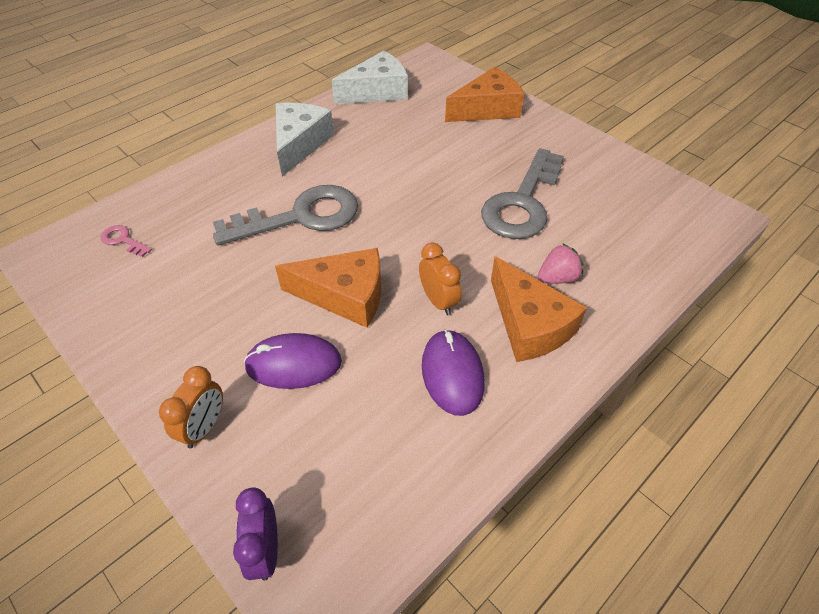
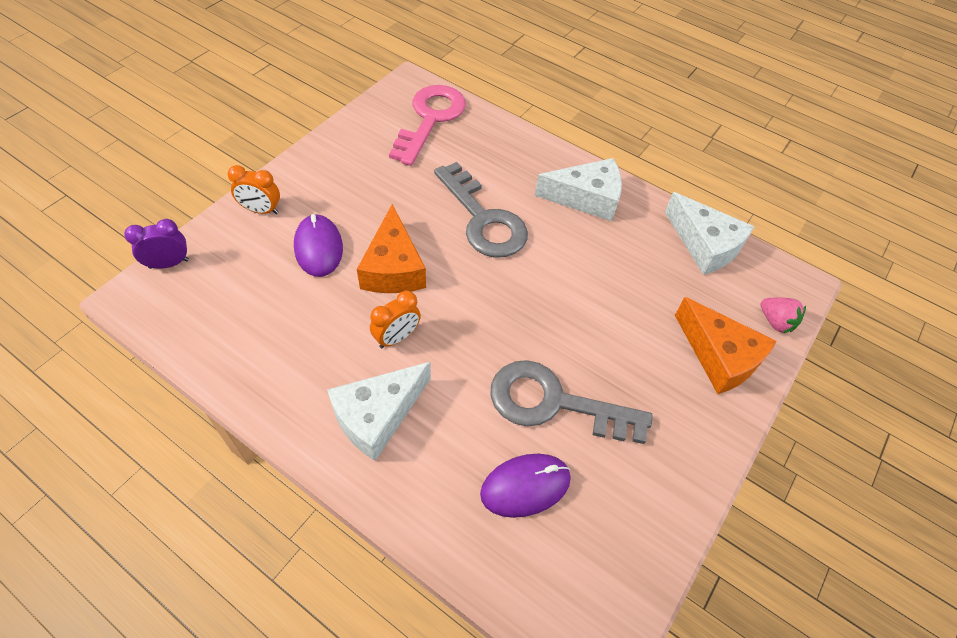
camera: 75 degrees right, 5 degrees up
(123, 240) = (430, 119): pink key -> pink key, size x2.47
(452, 374) = (315, 356): purple mouse -> purple mouse (525, 486)
(529, 324) = (377, 416): orange cheese -> white cheese
(557, 278) = (444, 441): pink strawberry -> pink strawberry (775, 322)

